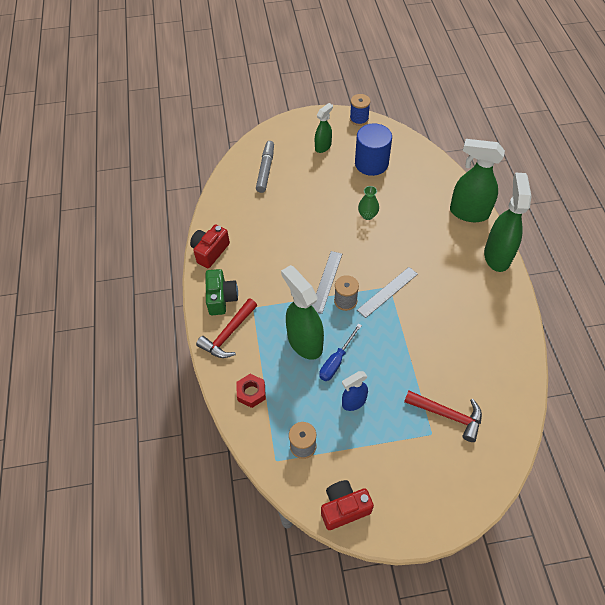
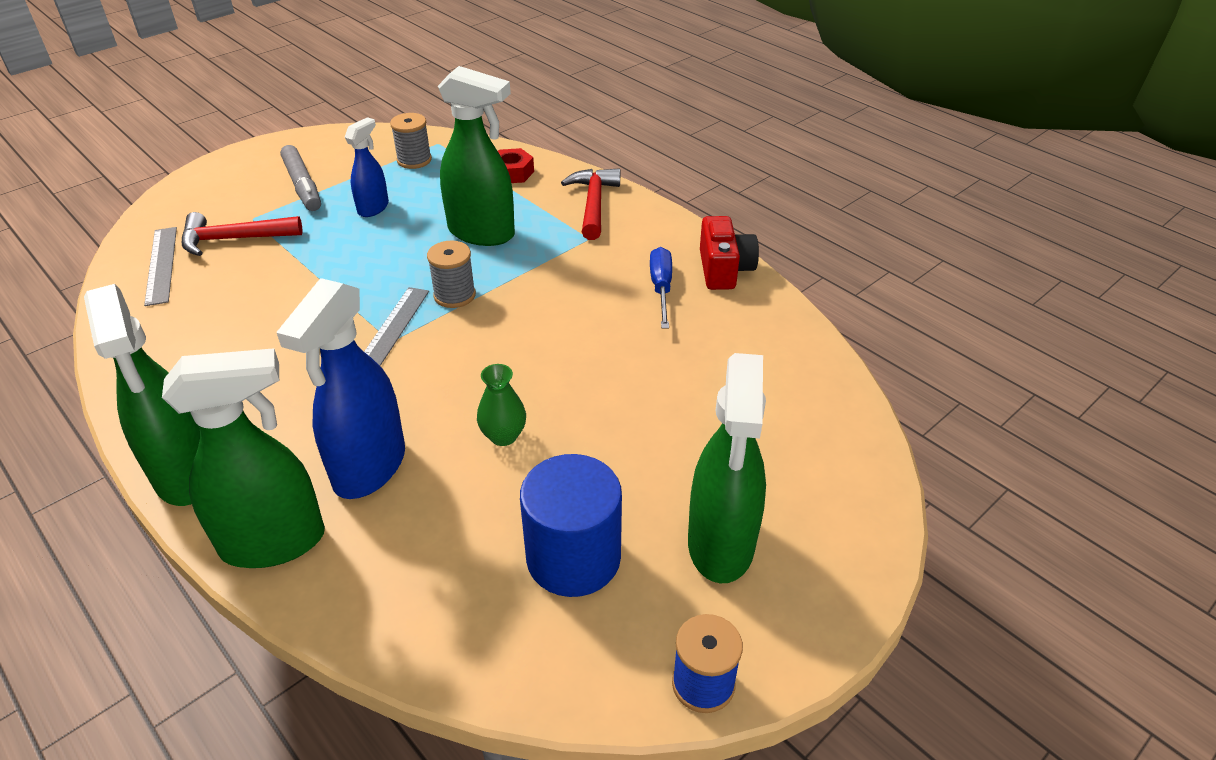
camera: 145 degrees right, 15 degrees down
(221, 298) = (643, 230): green camera -> none
(265, 170) = (785, 430): grey marker -> grey marker (302, 186)
(323, 147) = (720, 545): green spray bottle -> green spray bottle, size x1.79
(326, 281) = (504, 306): grey ruler -> grey ruler (161, 265)
(336, 361) = (422, 232): blue screwdriver -> blue screwdriver (661, 288)
(344, 508) = (337, 141): red camera -> none
(425, 226) = (369, 468): none -> blue spray bottle

